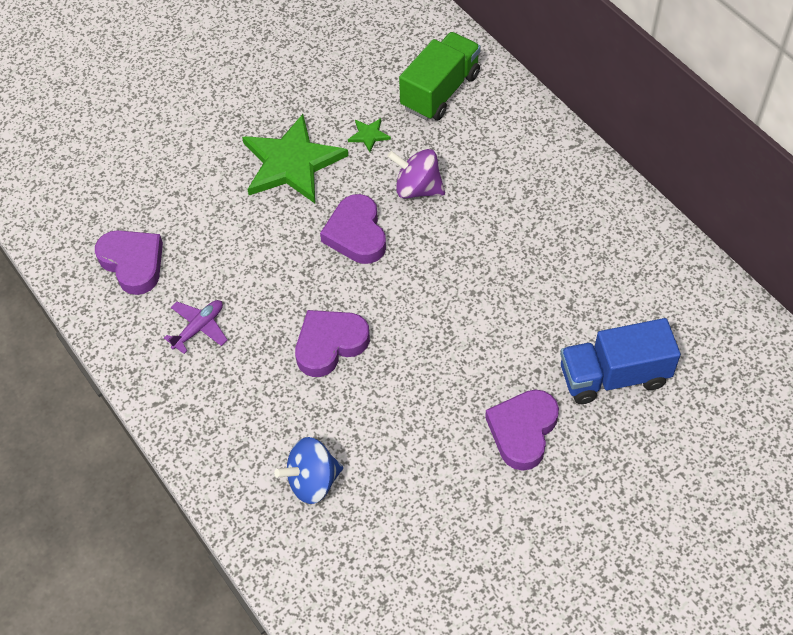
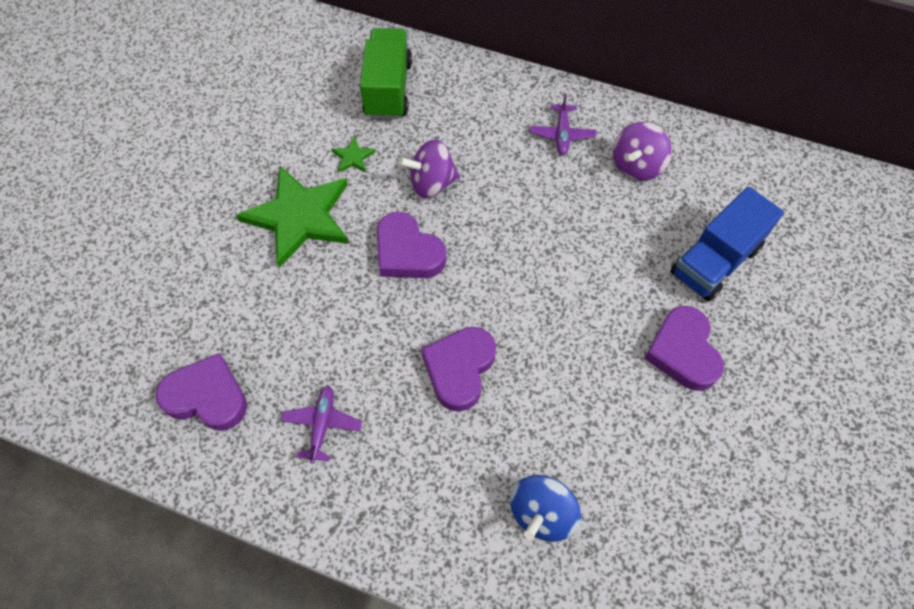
camera: 35 degrees left, 5 degrees up
(563, 202) = (562, 134): none -> purple plane
(609, 262) = (636, 166): none -> purple spinning top

